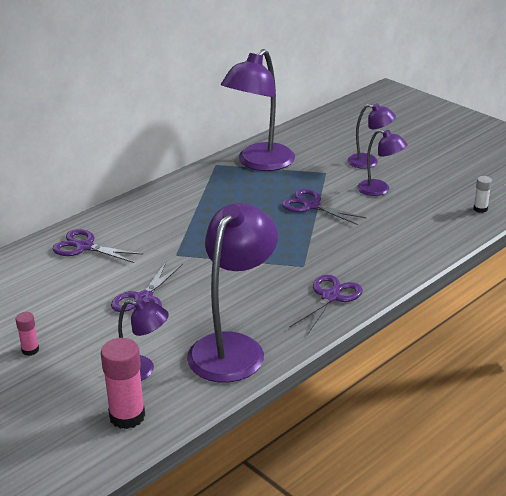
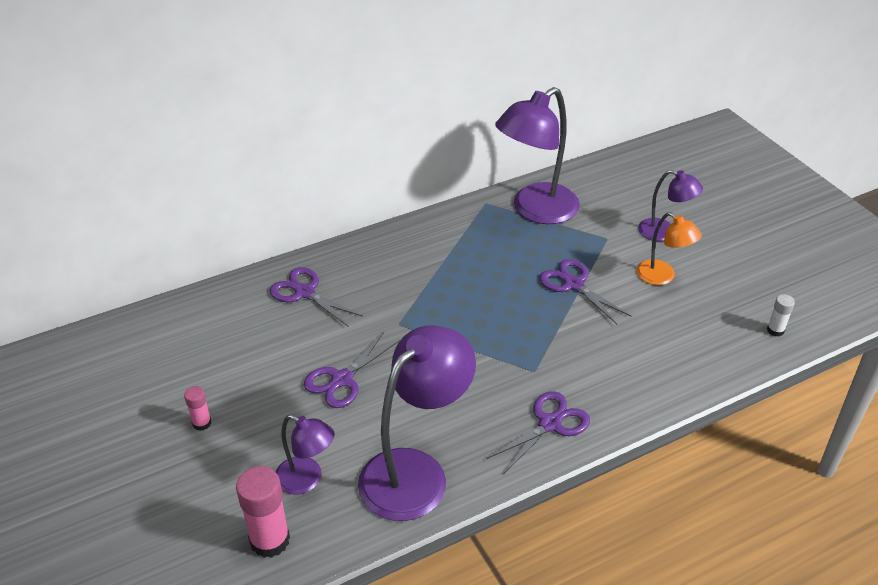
camera: 15 degrees right, 10 degrees up
(380, 190) = (662, 277): purple lamp -> orange lamp

